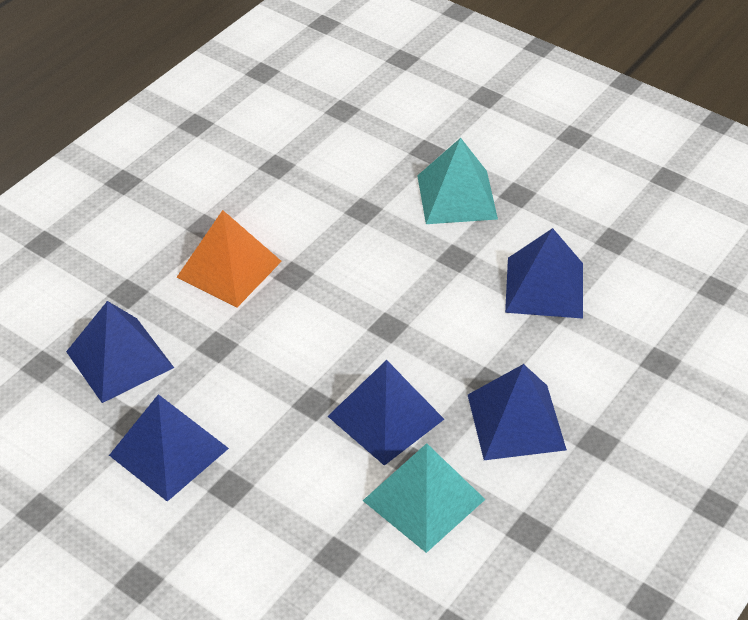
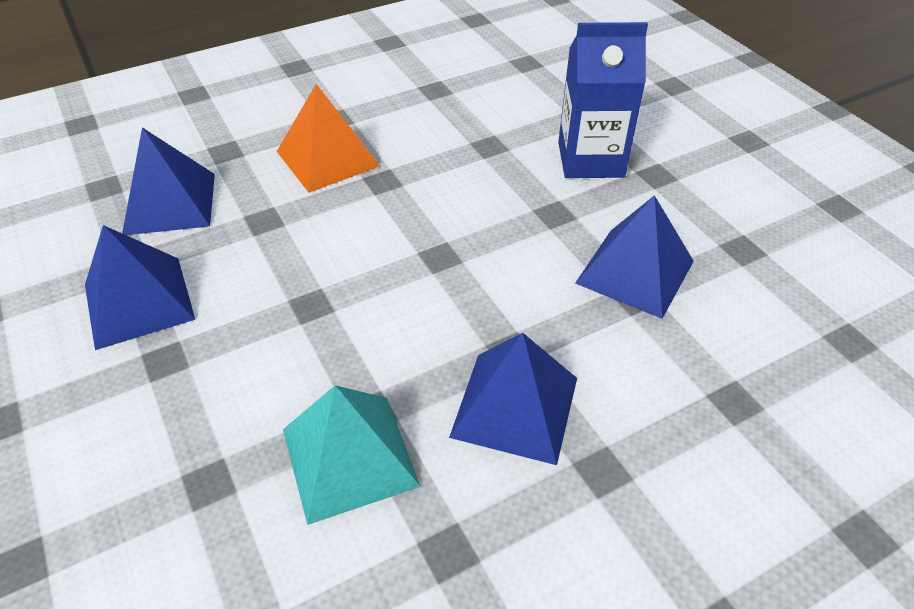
camera: 25 degrees right, 0 degrees up
(386, 417) = (373, 347): blue pyramid -> none
(457, 197) = (590, 160): turquoise pyramid -> blue carton

